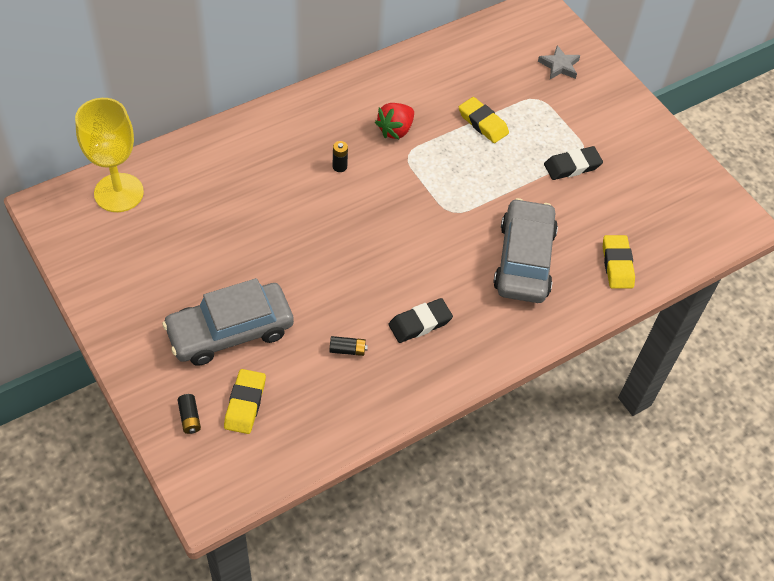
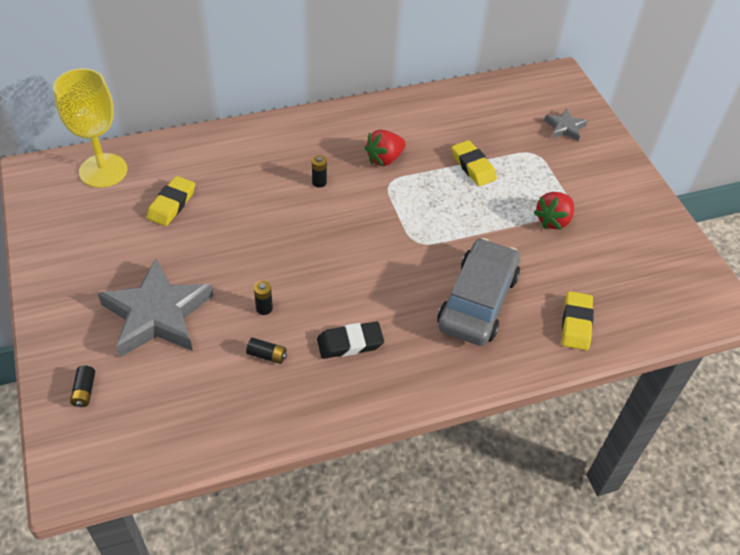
camera: 15 degrees right, 5 degrees down
(230, 331) = (157, 314): grey car -> grey star
(245, 404) = (144, 388): yellow eraser -> yellow eraser (171, 204)
(329, 305) = (264, 308): none -> black battery
(572, 166) = (553, 220): black eraser -> red strawberry

